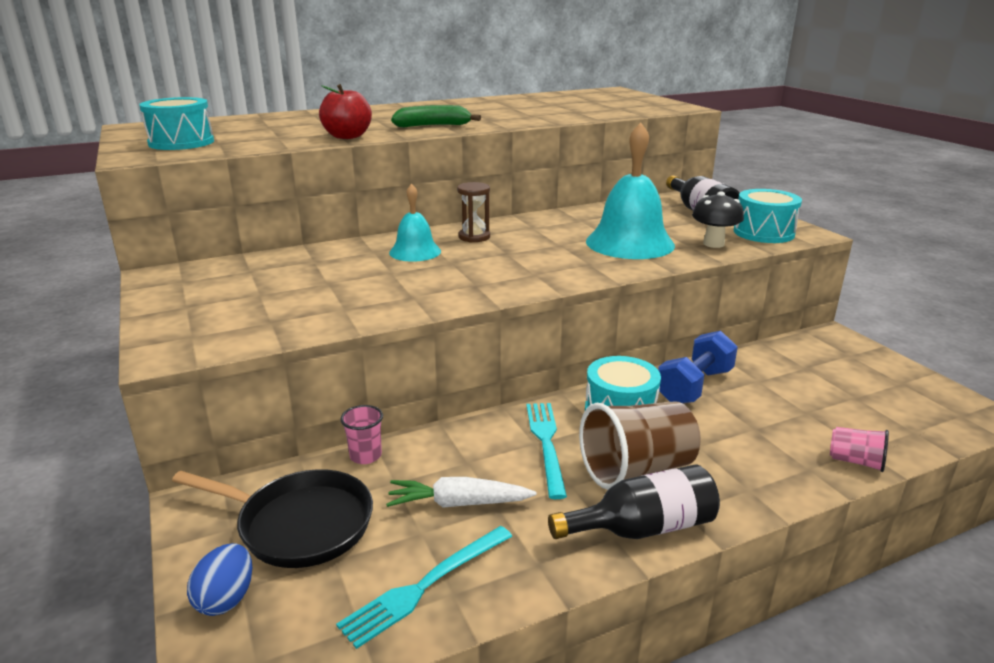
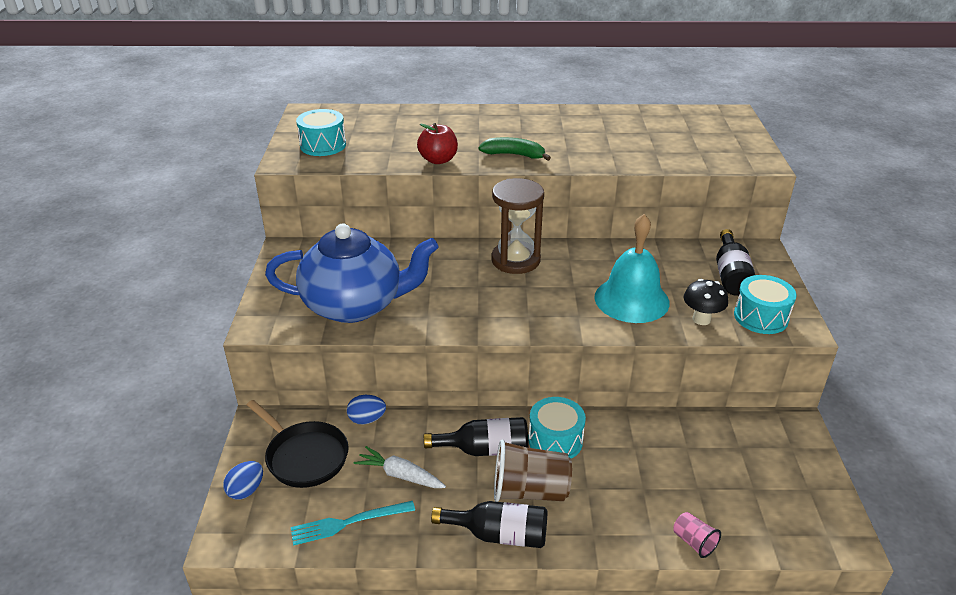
camera: 25 degrees right, 10 degrees up
(304, 305) = (355, 305): none -> blue teapot
(365, 456) = (367, 419): pink cup -> blue egg
(415, 252) = (461, 267): turquoise bell -> none
(474, 237) = (515, 260): brown hourglass -> brown hourglass, size x1.91
(546, 444) = (485, 449): turquoise fork -> black bottle
(694, 386) = (630, 436): blue dumbbell -> none

